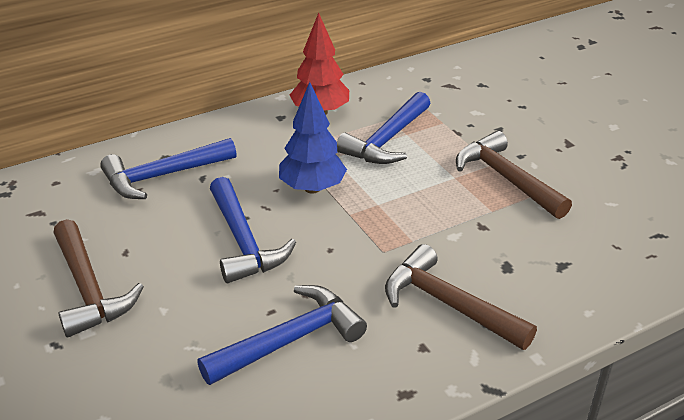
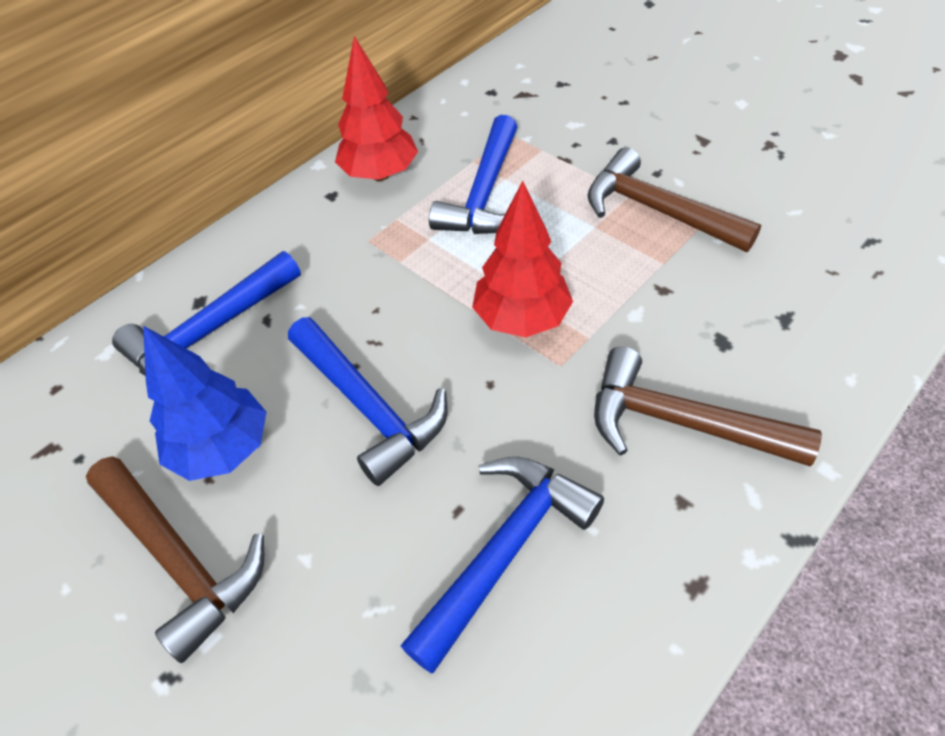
camera: 15 degrees left, 15 degrees up
(312, 188) = (423, 294): blue tree -> blue tree (223, 449)
(372, 218) = (521, 319): none -> red tree

